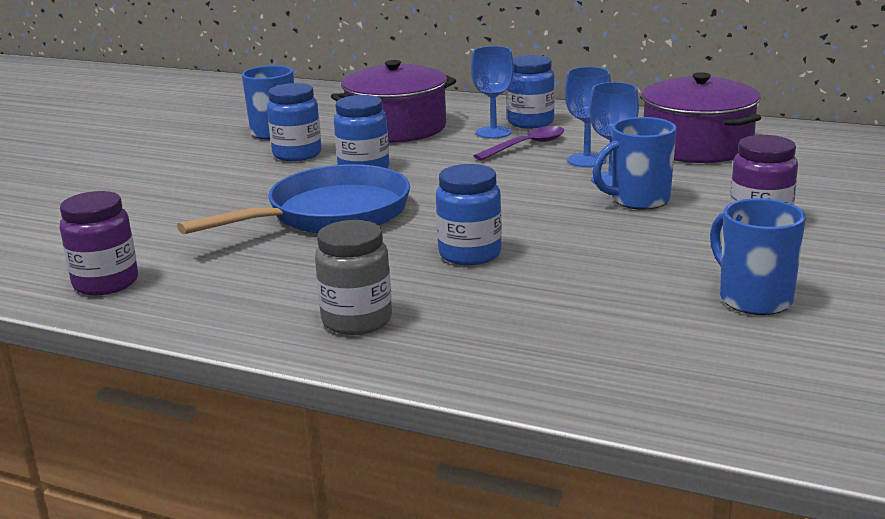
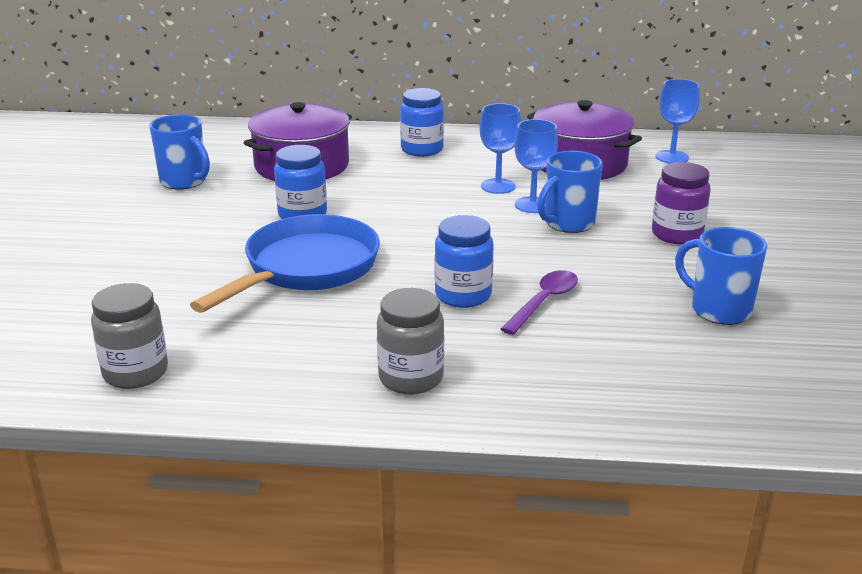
camera: 20 degrees left, 5 degrees up
(106, 283) = (135, 373): purple jar -> grey jar
(297, 154) = (225, 204): blue jar -> none
(493, 132) = (396, 163): blue goblet -> blue goblet (672, 157)
(526, 146) = (435, 175): purple spoon -> purple spoon (544, 302)

